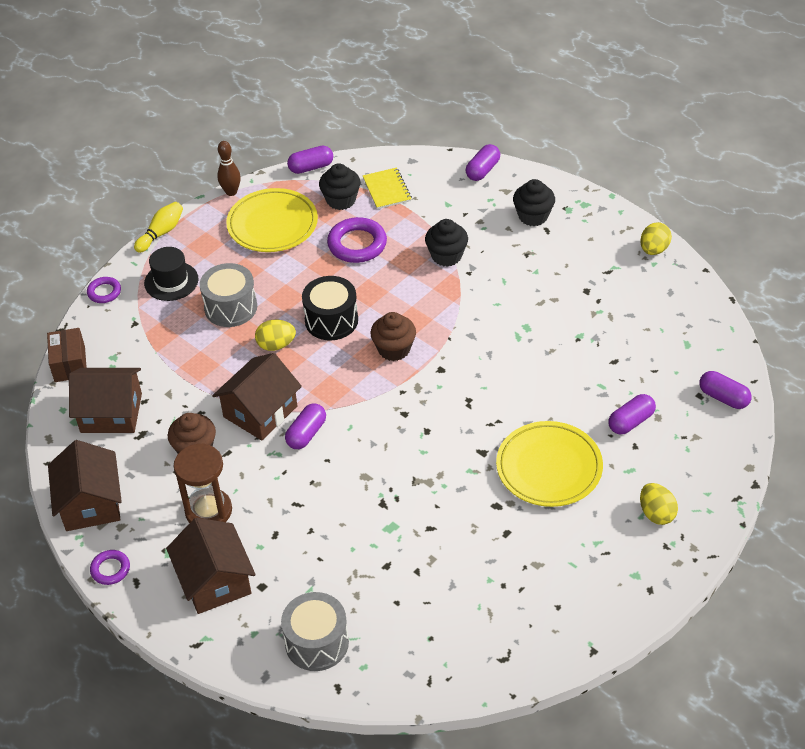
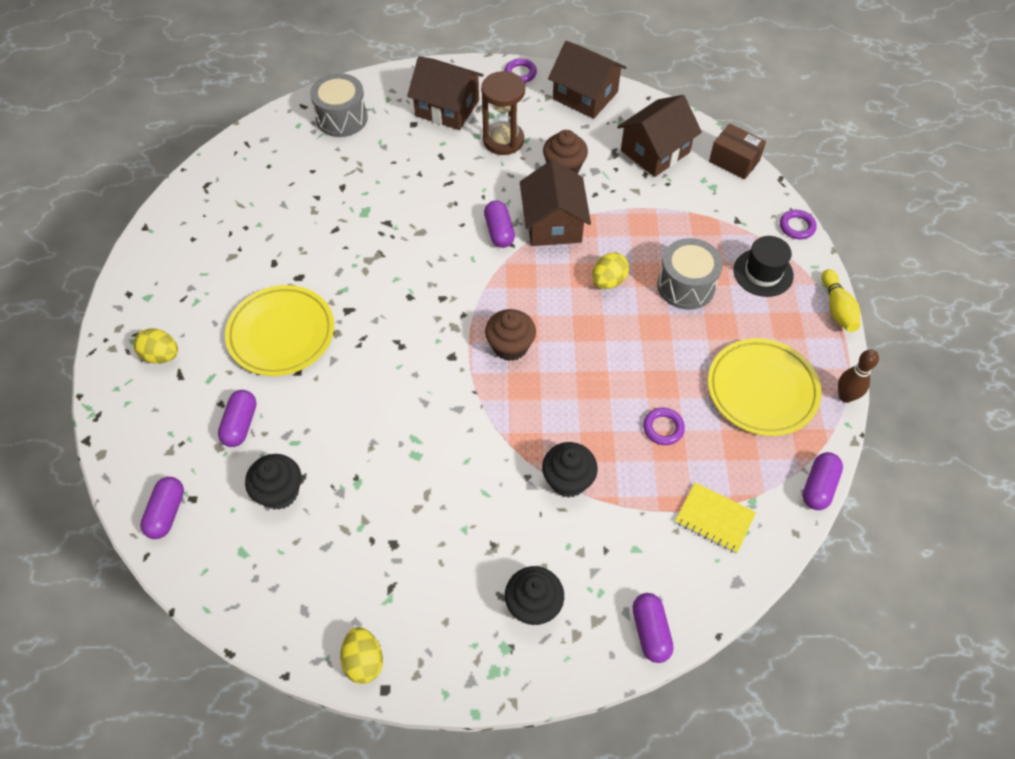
camera: 135 degrees right, 10 degrees up
(331, 320) = (592, 334): black drum -> none
(341, 200) = (740, 468): black cupcake -> black cupcake (279, 492)
(357, 244) = (663, 428): purple ring -> purple ring, size x0.56
(723, 397) = (166, 513): purple capsule -> purple capsule turned 75 degrees counterclockwise

